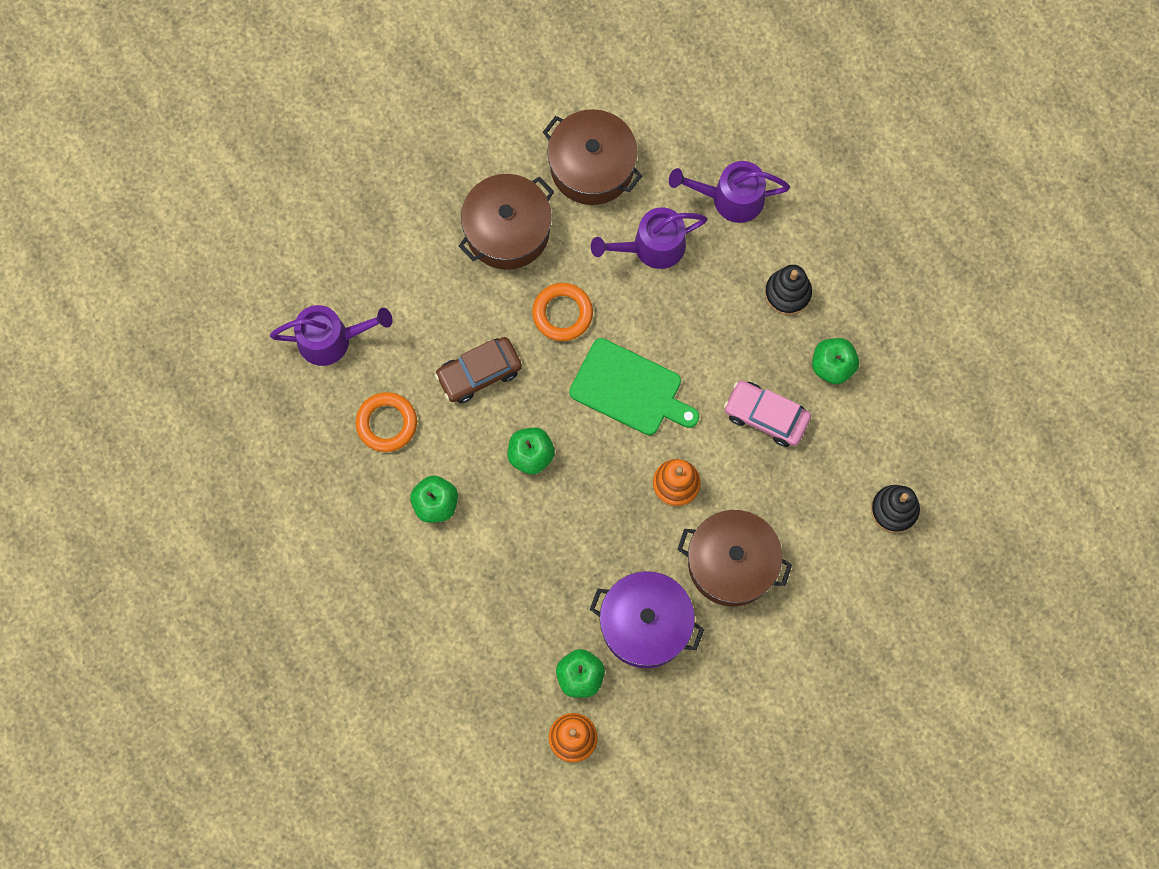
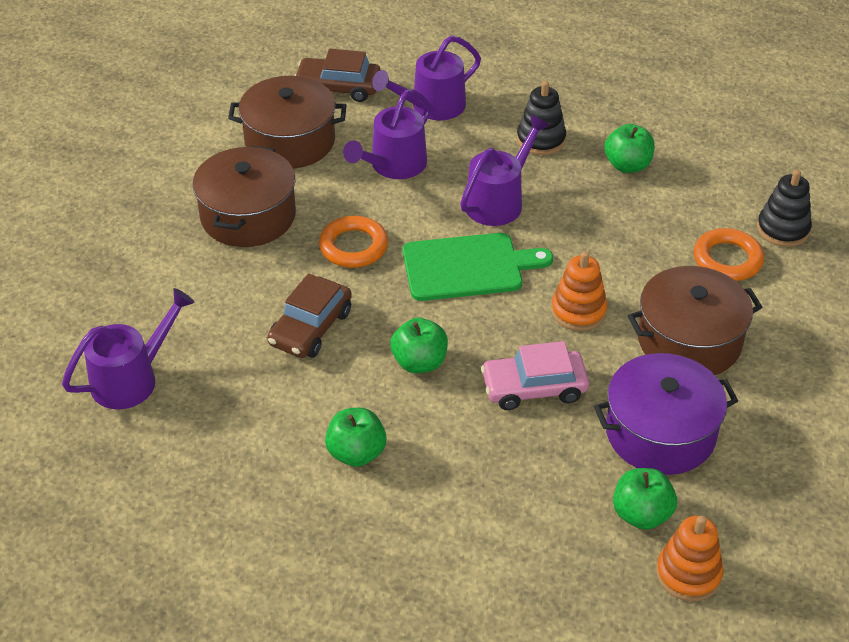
camera: 35 degrees left, 30 degrees down
(386, 423) = (247, 415): orange ring -> orange ring (727, 259)
(672, 126) = (338, 87): none -> brown car
(704, 338) = (499, 201): none -> purple watering can
(766, 416) = (607, 224): pink car -> pink car (534, 388)

